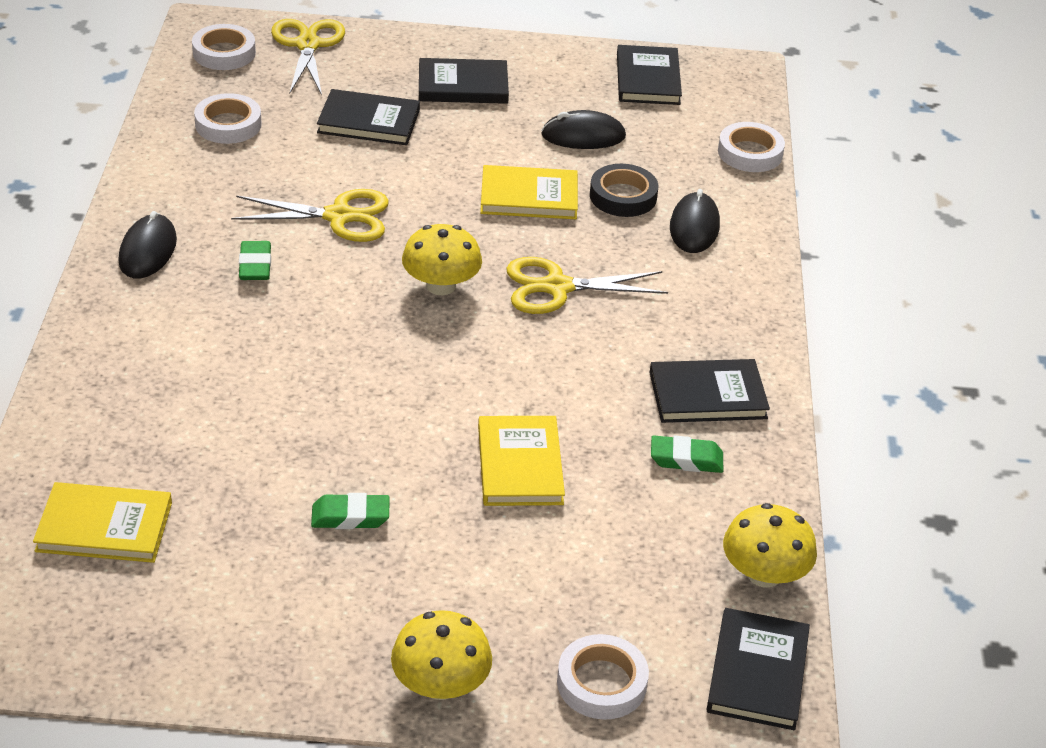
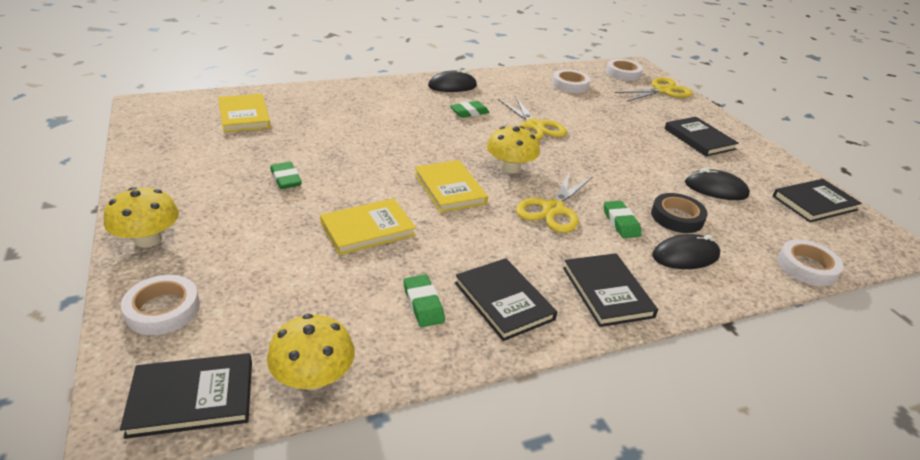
camera: 65 degrees right, 5 degrees down
(368, 121) = (625, 118): black book -> black book (607, 292)
(529, 197) = (628, 181): yellow book -> yellow book (449, 189)
(557, 287) = (553, 209): yellow scissors -> yellow scissors turned 120 degrees counterclockwise
(583, 136) = (715, 189): black mouse -> black mouse turned 45 degrees counterclockwise
(612, 245) = (620, 223): none -> green eraser

